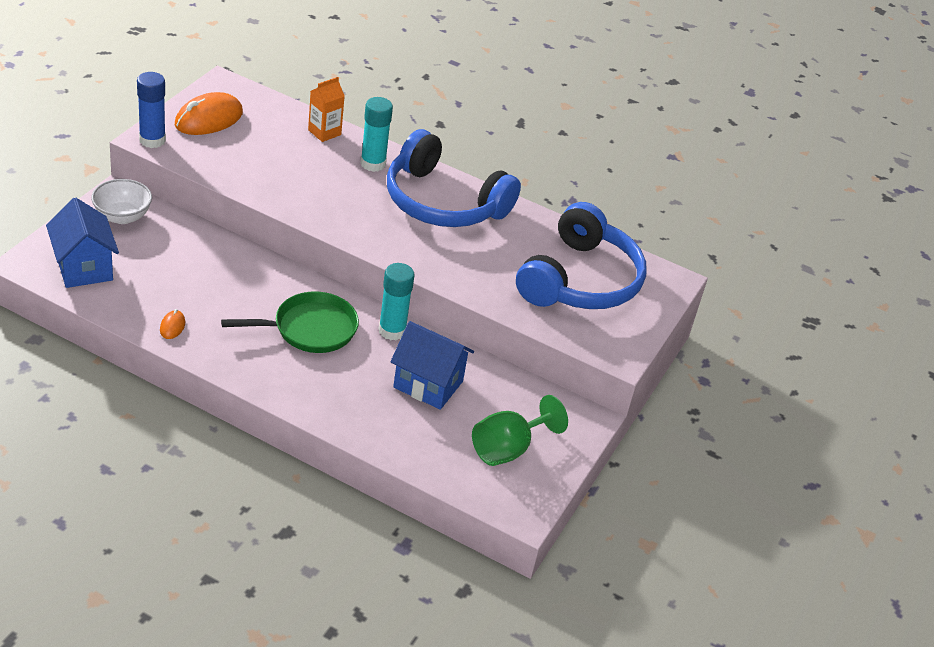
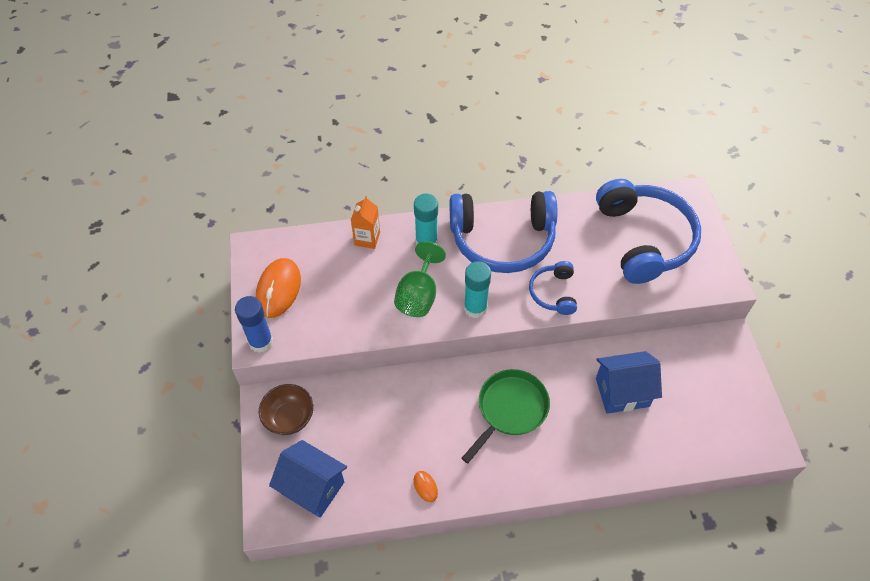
camera: 30 degrees left, 15 degrees up
(122, 216) = (289, 418): white bowl -> brown bowl
(392, 330) = (557, 366): turquoise glue stick -> turquoise glue stick (475, 308)
(440, 261) = (553, 293): none -> blue headphones
(508, 449) = (715, 402): green goblet -> green goblet (419, 295)

